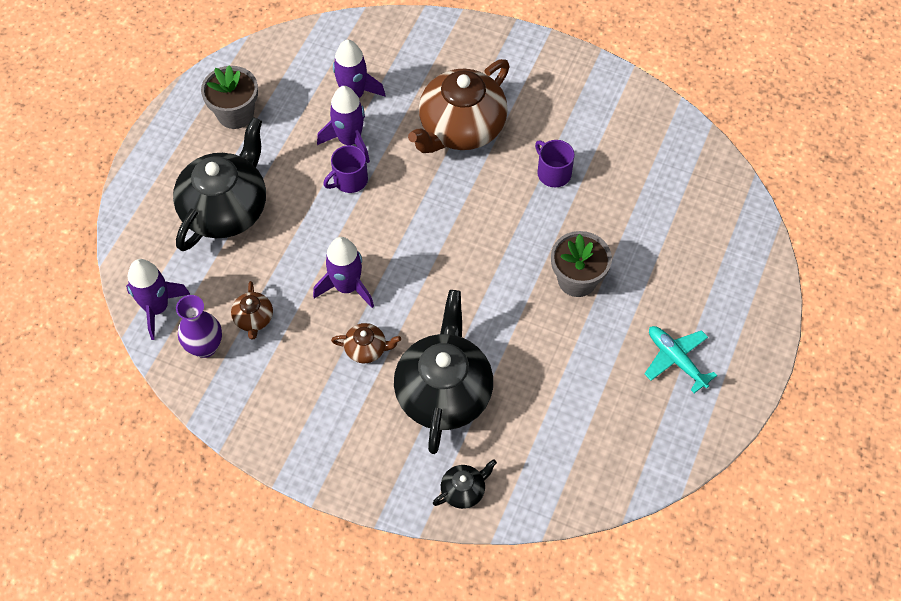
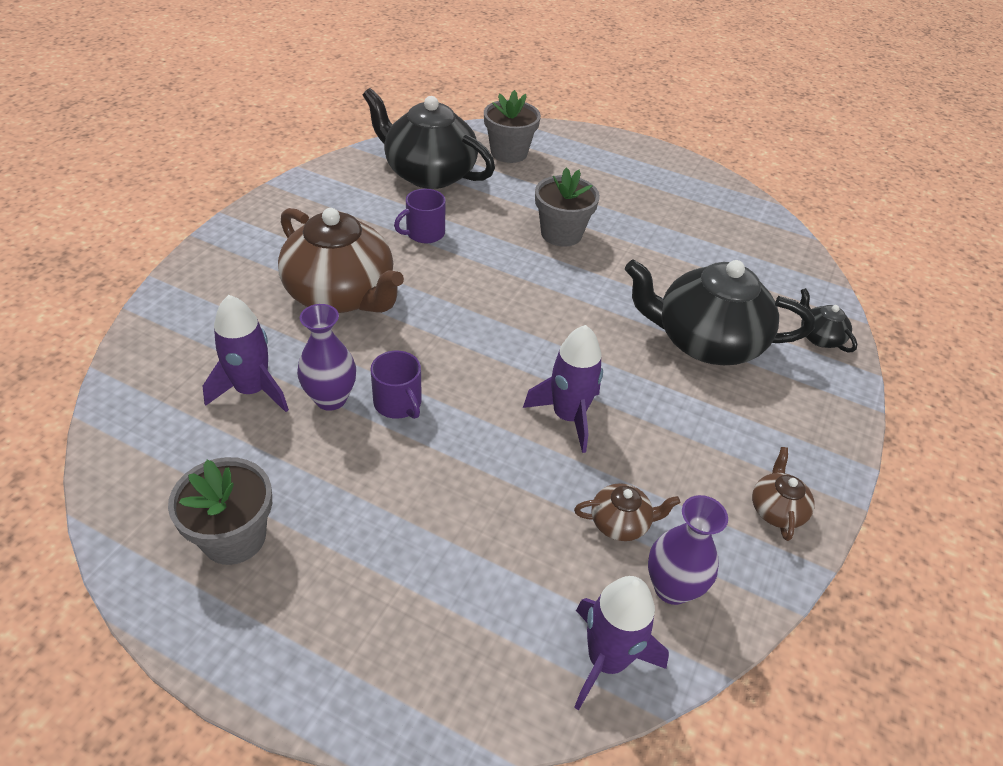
camera: 90 degrees left, 15 degrees down
(226, 209) = (423, 555): black teapot -> black teapot (429, 173)
(349, 140) = (331, 399): purple rocket -> purple vase
(366, 349) = (658, 403): brown teapot -> brown teapot (776, 509)
(676, 360) = (648, 189): turquoise plane -> none
(709, 230) = (509, 153): none -> grey flower pot

